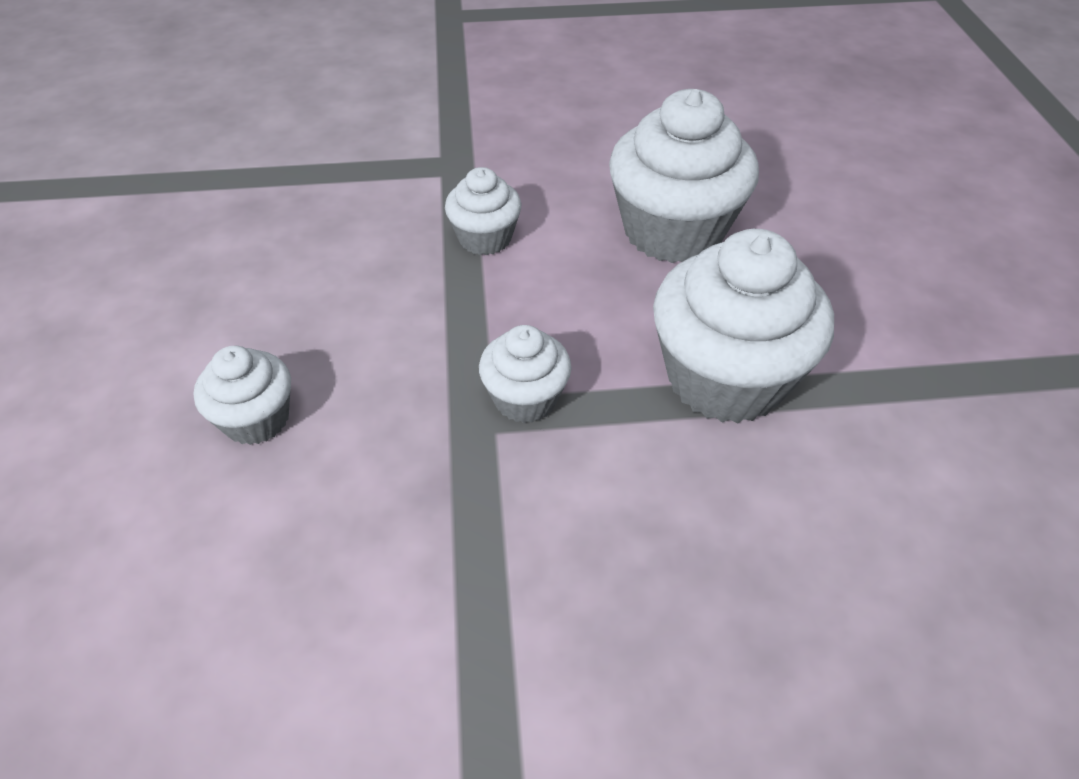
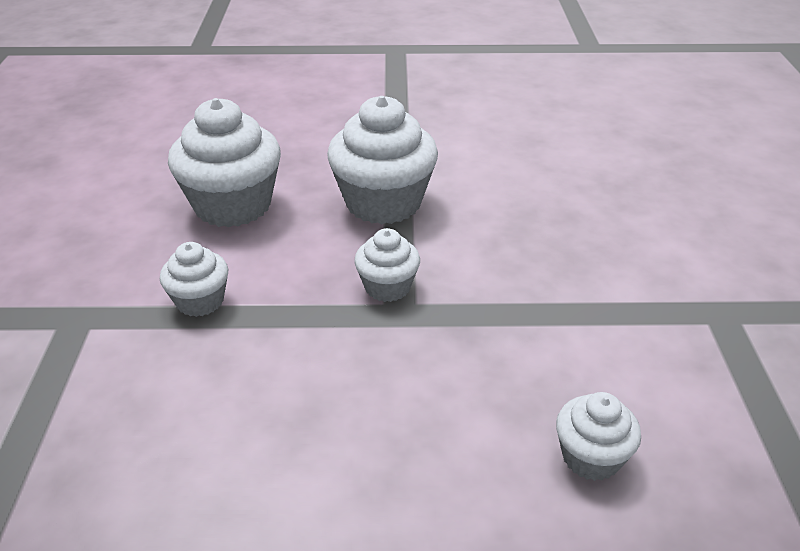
camera: 85 degrees left, 10 degrees down
(256, 419) = (387, 440): white cupcake -> white cupcake (591, 457)

